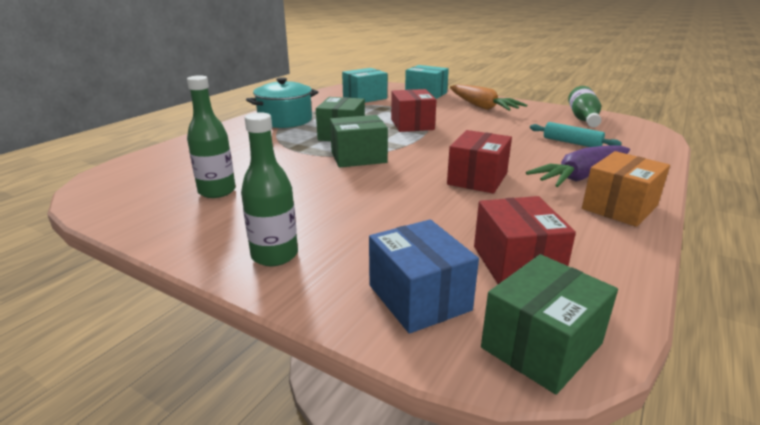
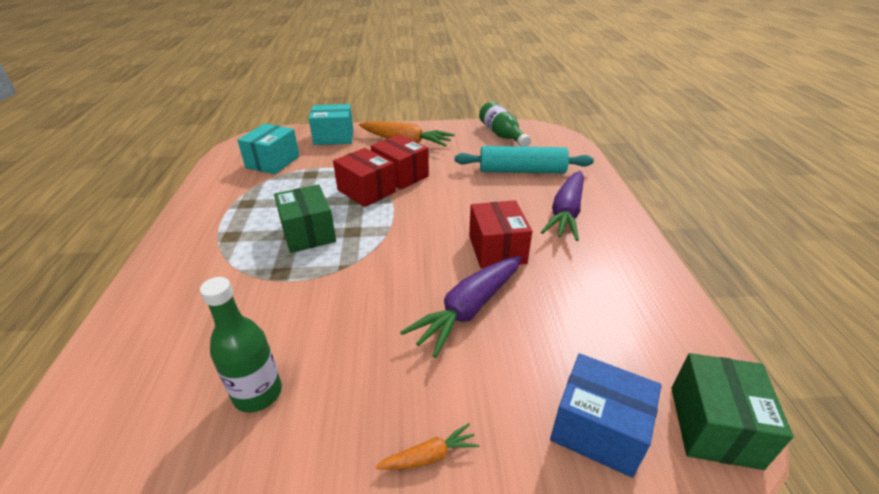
camera: 35 degrees left, 10 degrees up
(274, 255) = (430, 456): green bottle -> orange carrot
(285, 120) = (214, 232): turquoise pot -> none
(358, 157) = (362, 263): green box -> none
(404, 201) = (468, 310): none -> purple carrot
(516, 263) = (620, 343): red box -> red box (400, 175)
(571, 143) = (522, 171): turquoise rolling pin -> turquoise rolling pin, size x1.63
(619, 207) = (620, 240): orange box -> none

